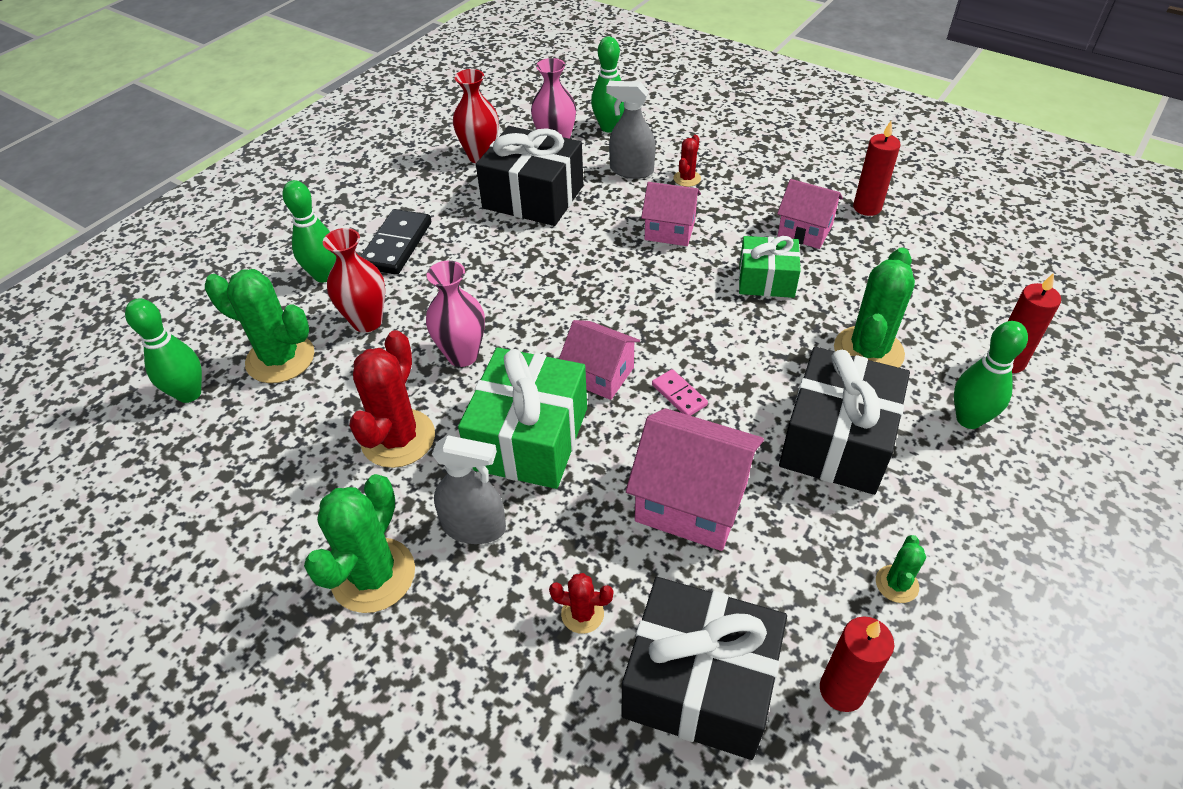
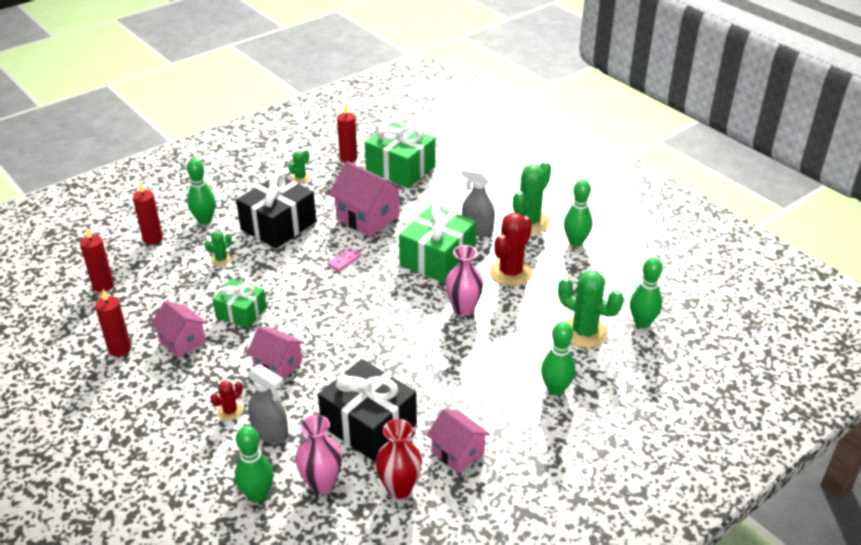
camera: 165 degrees left, 10 degrees down
(279, 541) = (575, 242): none -> green bowling pin
(367, 321) = (524, 345): red vase -> none
(396, 245) = (496, 404): black domino -> none
(582, 614) = (438, 193): red cactus -> none
(600, 374) = (383, 280): pink house -> pink house (458, 452)
(679, 395) = (344, 261): pink domino -> pink domino turned 60 degrees clockwise
(700, 683) = (400, 169): black gift -> green gift
(868, 351) = (221, 259): green cactus -> green cactus, size x0.49
(982, 273) = (103, 285): none -> red candle

